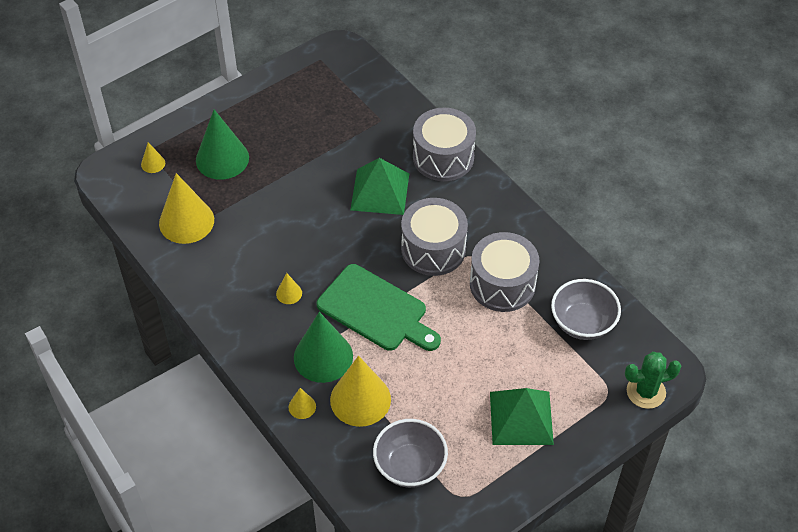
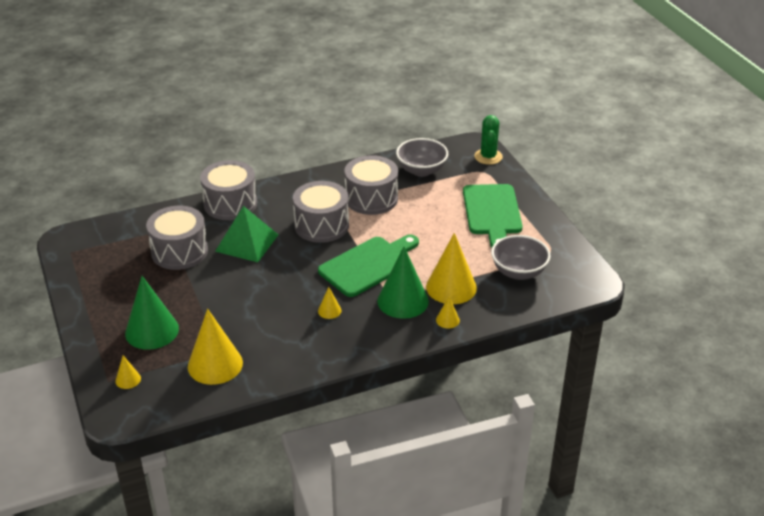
camera: 75 degrees left, 15 degrees down
(347, 141) = (179, 251): none -> grey drum
(521, 417) = (492, 212): green pyramid -> green cutting board

